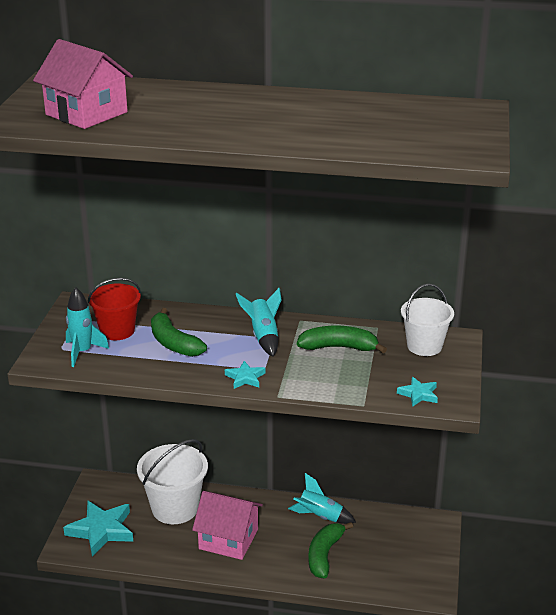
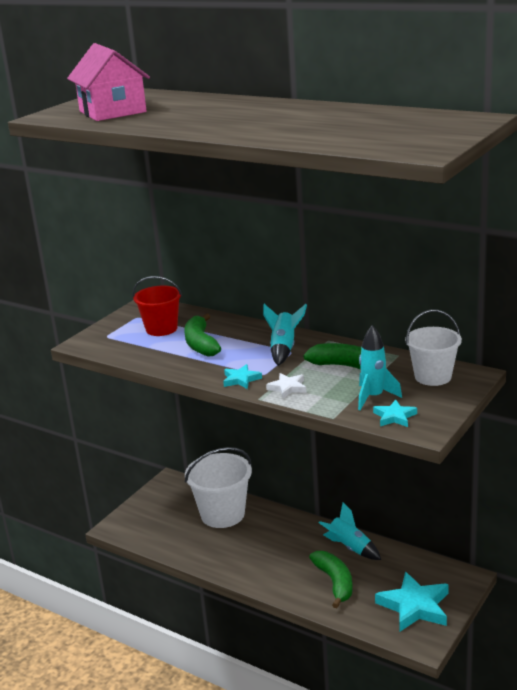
camera: 25 degrees right, 5 degrees down
(82, 352) = (120, 341): turquoise rocket -> turquoise rocket (373, 397)
(101, 530) = (151, 520): turquoise star -> turquoise star (415, 606)
(228, 539) = (254, 550): pink house -> none
(298, 380) = (287, 388): none -> white star
(324, 555) = (335, 582): green banana -> green banana turned 120 degrees clockwise

